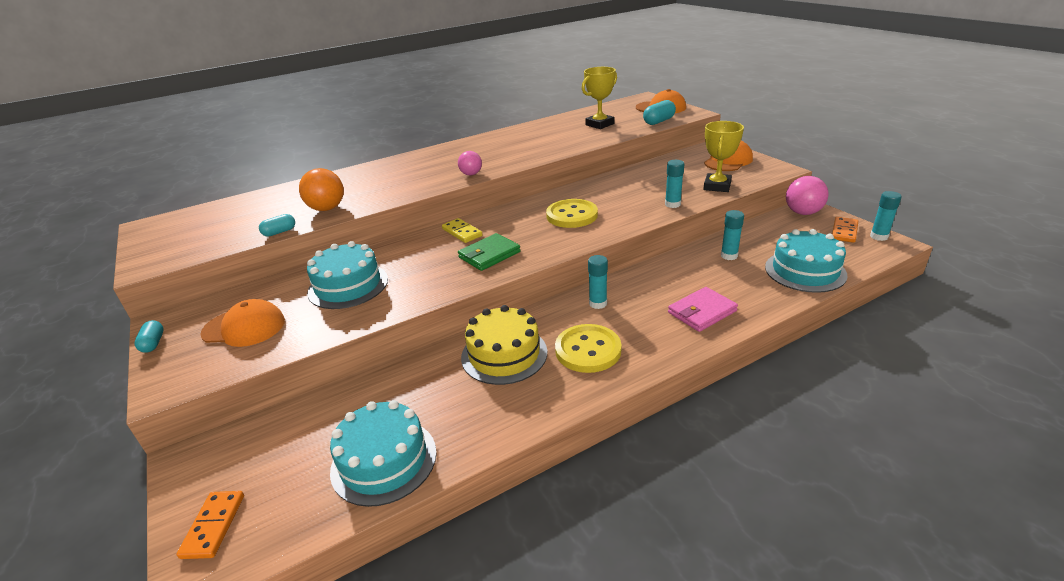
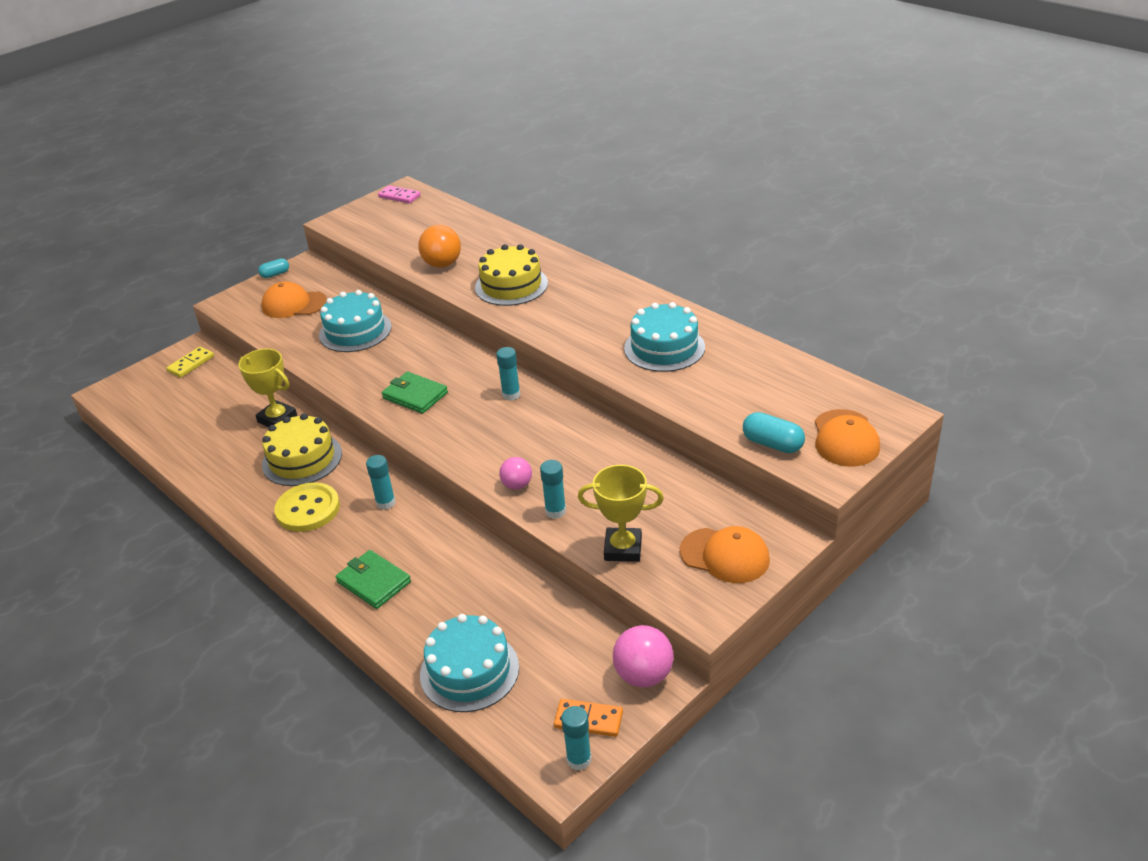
camera: 75 degrees right, 5 degrees up
(158, 228) = (399, 196): none -> pink domino
(213, 526) = (137, 383): orange domino -> none
(244, 327) = (294, 304): orange cap -> orange cap turned 105 degrees clockwise
(279, 232) = (392, 258): turquoise capsule -> none
(384, 460) = (183, 432): turquoise cake -> turquoise cake (664, 348)
(401, 182) = (511, 285): none -> yellow cake
(462, 232) = (461, 365): yellow domino -> yellow domino (191, 364)
(471, 174) = (539, 325): pink ball -> pink ball (517, 485)
(572, 215) = (512, 433): yellow button -> none
(599, 124) = (741, 389): yellow trophy -> yellow trophy (277, 419)
(702, 312) = (374, 582): pink wallet -> green wallet
(729, 256) = (499, 598): turquoise glue stick -> turquoise glue stick (511, 395)

